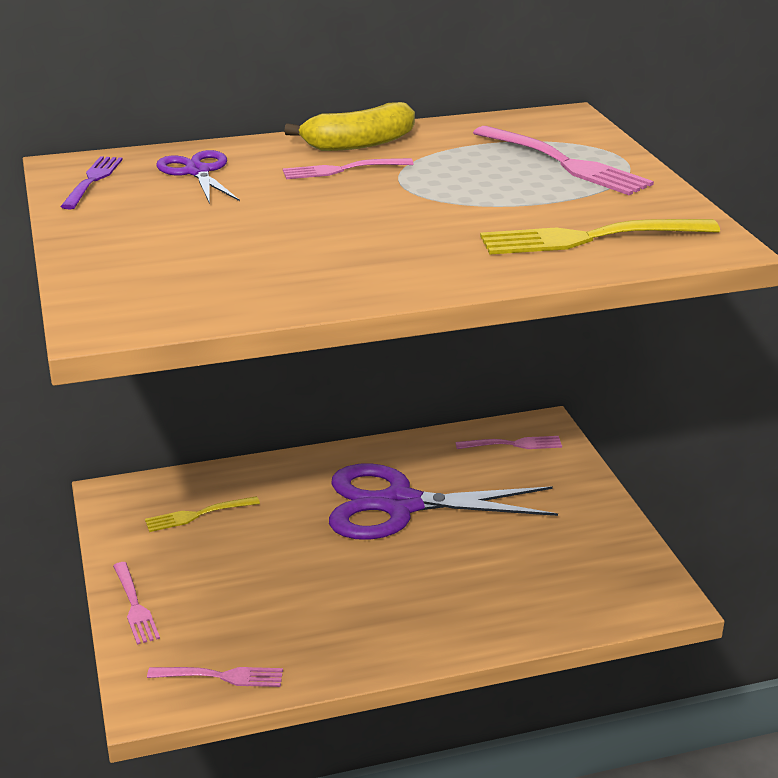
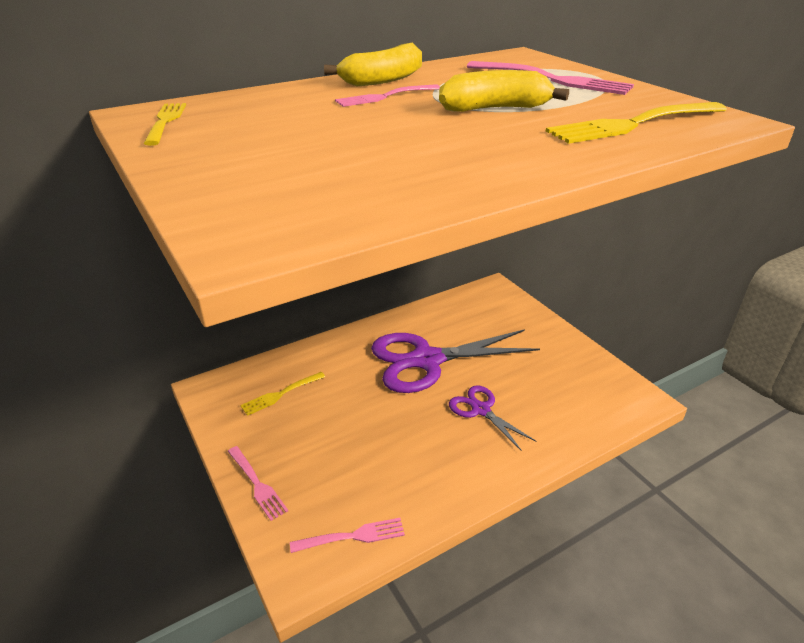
camera: 15 degrees left, 5 degrees up
(92, 181) = (165, 122): purple fork -> yellow fork
(197, 172) = (260, 108): purple scissors -> purple scissors (481, 410)
(452, 200) = (494, 109): none -> yellow banana
(512, 444) = (481, 303): pink fork -> none

